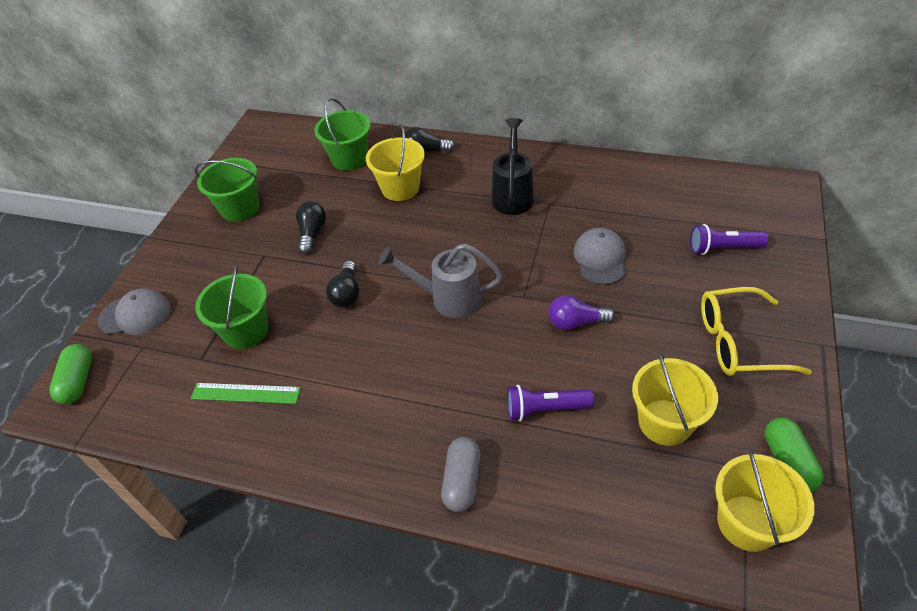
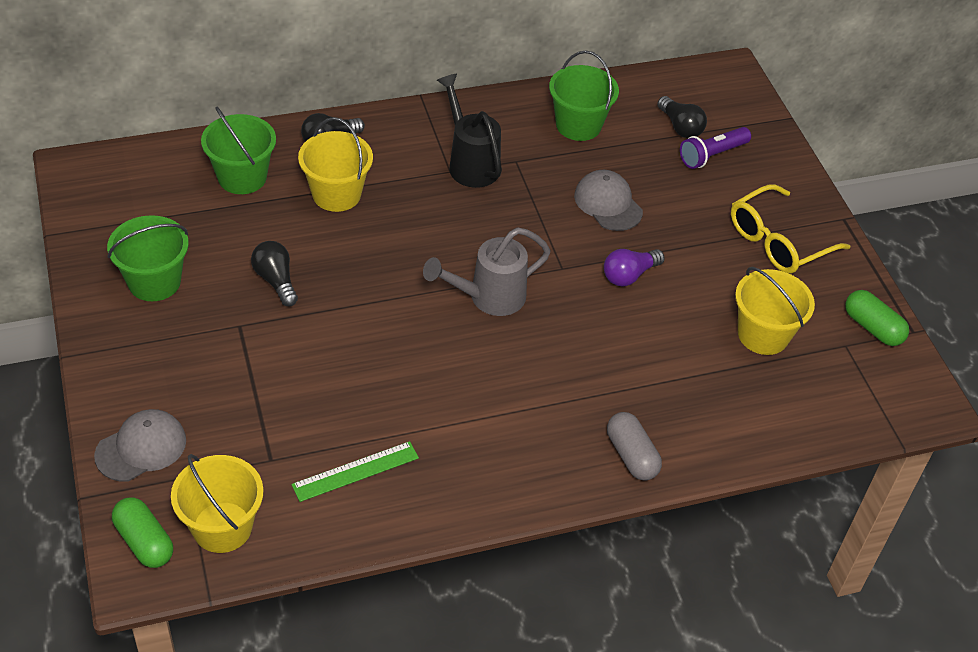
camera: 40 degrees left, 0 degrees up
(246, 330) = (296, 412): green bucket -> green bucket (578, 125)
(347, 293) = (376, 331): black light bulb -> black light bulb (680, 127)
(545, 409) = (658, 365): purple flashlight -> none
(747, 522) = (871, 387): yellow bucket -> yellow bucket (222, 527)

